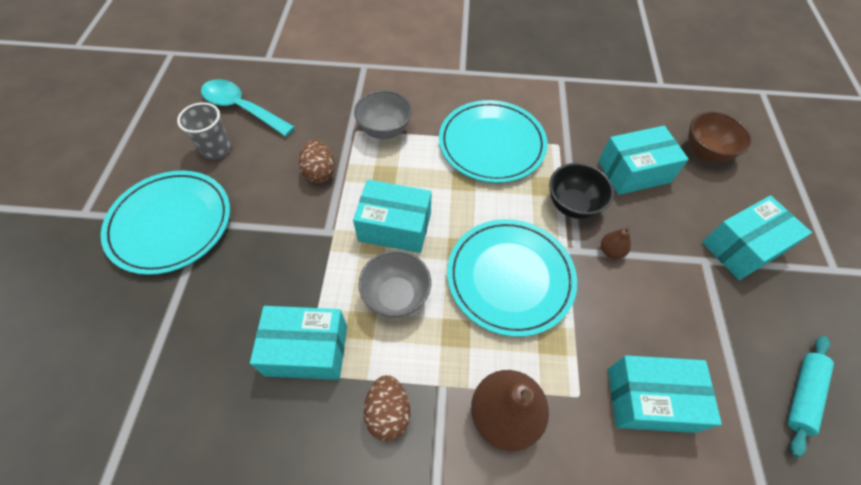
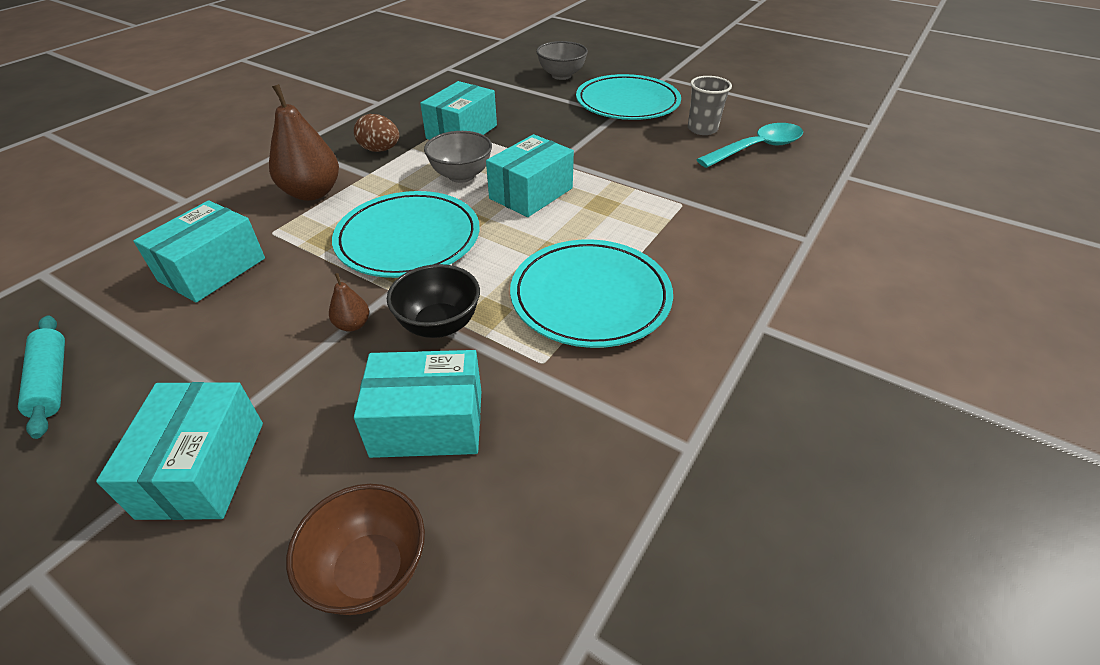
camera: 120 degrees right, 15 degrees down
(319, 172) = (634, 171): brown egg -> none
(385, 130) = (671, 223): grey bowl -> grey bowl (561, 75)
(633, 172) = (427, 423): turquoise box -> turquoise box turned 75 degrees clockwise

